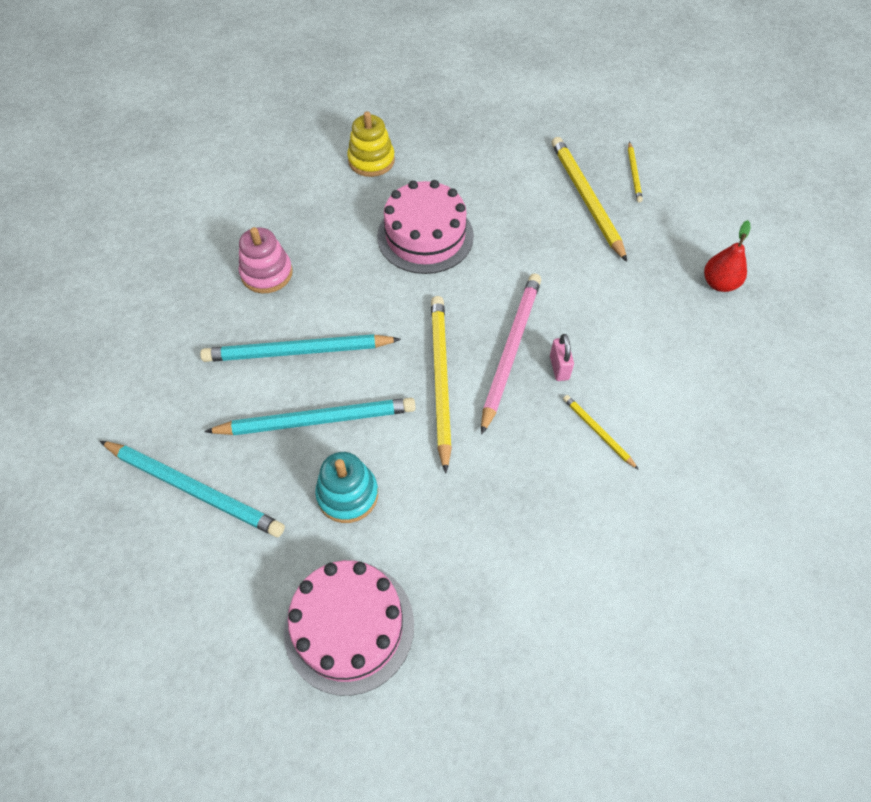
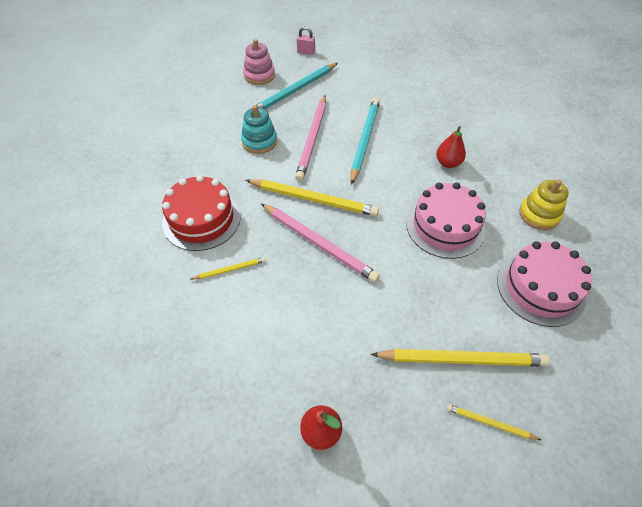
camera: 110 degrees right, 5 degrees down
(267, 273) = (433, 138): pink stacking toy -> pink stacking toy (259, 75)
(313, 250) = (448, 163): none -> red pear
(317, 420) = (312, 139): turquoise pencil -> pink pencil
(349, 626) = (191, 128): pink cake -> pink cake (540, 288)
(538, 505) = (201, 219): none -> red cake
(559, 368) = (291, 267): pink padlock -> pink padlock (306, 52)

